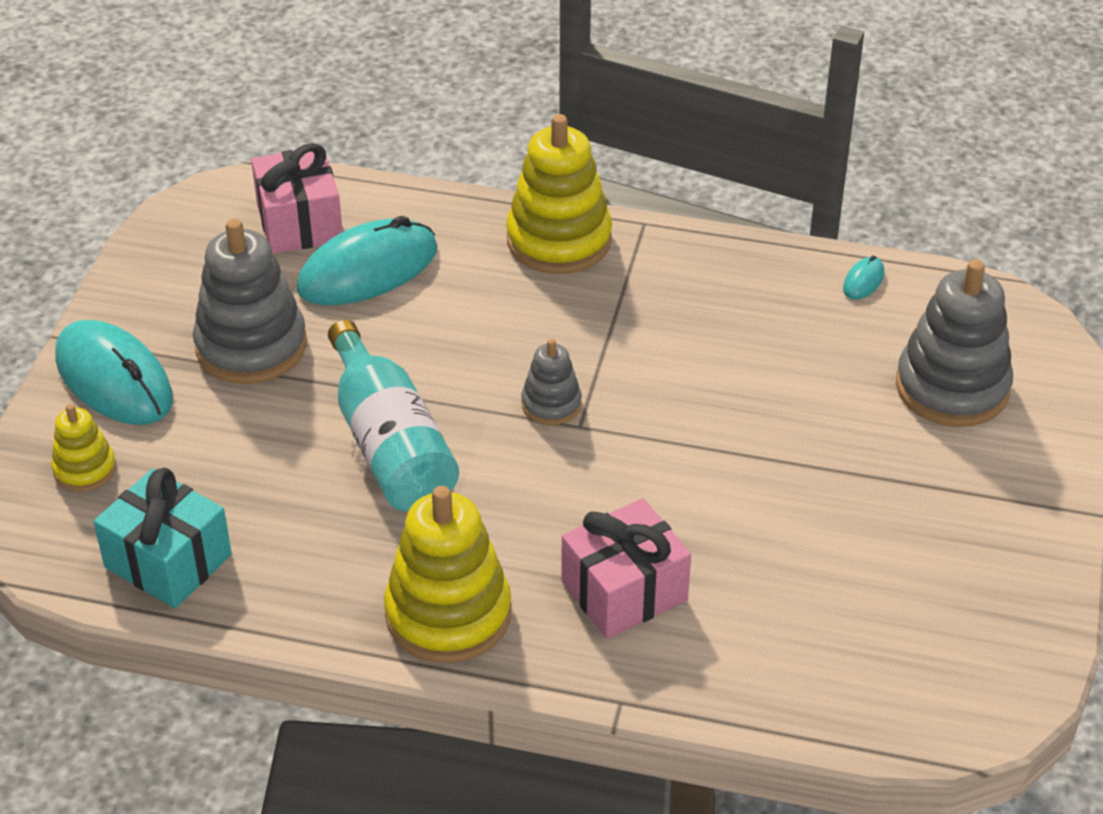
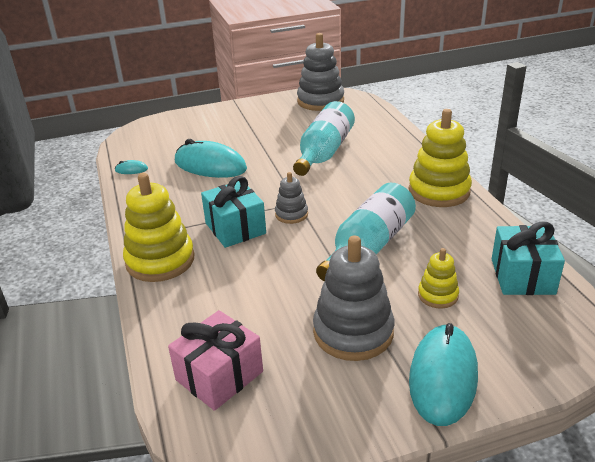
camera: 120 degrees left, 10 degrees down
(85, 469) = (516, 343): yellow stacking toy -> yellow stacking toy (438, 295)
(368, 270) = (243, 319): turquoise mouse -> turquoise mouse (210, 165)
(570, 333) = (235, 228): none -> turquoise gift
(624, 591) = (375, 161): pink gift -> none
(722, 538) = (324, 152): none -> turquoise bottle
(952, 387) = (189, 135): grey stacking toy -> grey stacking toy (320, 101)

